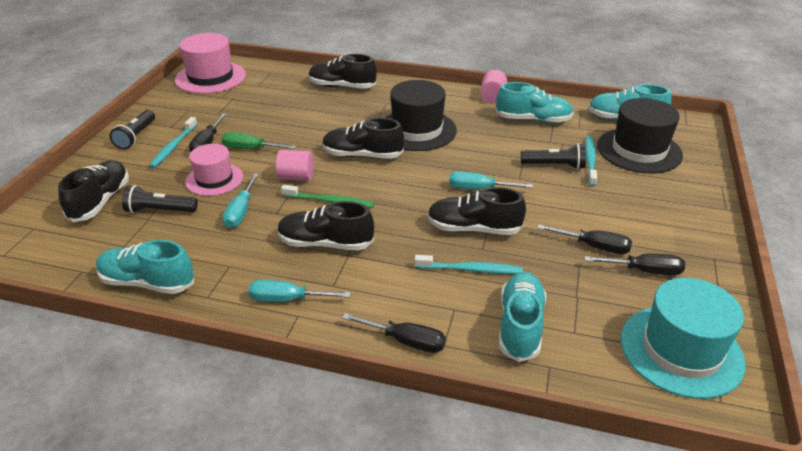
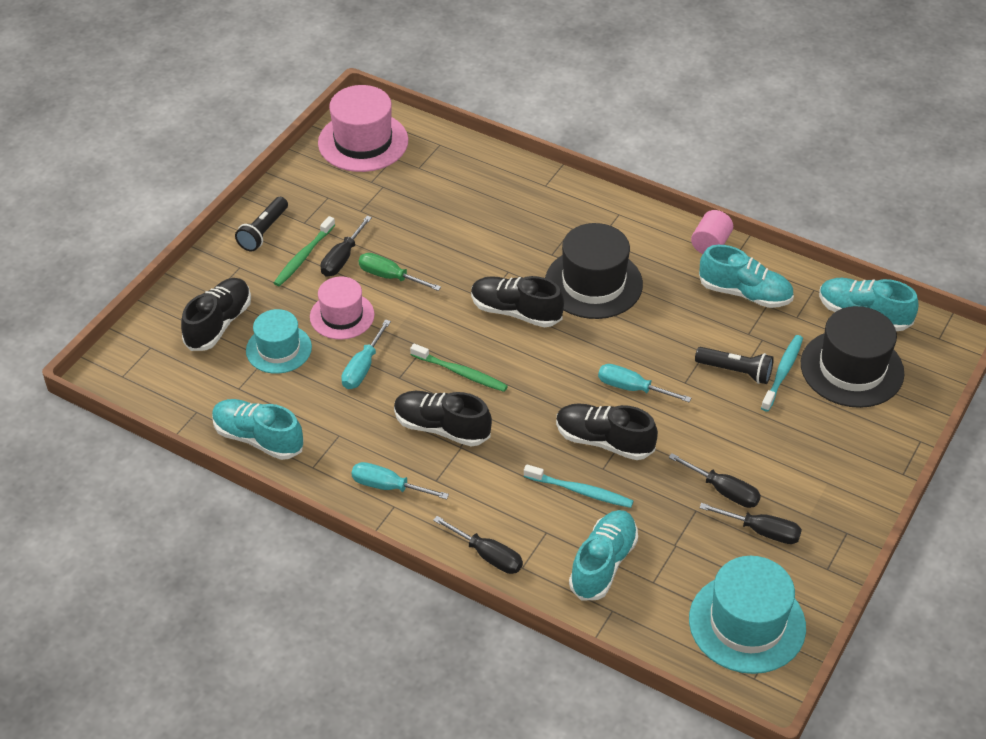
camera: 15 degrees right, 10 degrees up
(159, 210) = (279, 349): black flashlight -> turquoise hat
(173, 147) = (303, 257): turquoise toothbrush -> green toothbrush
(296, 177) = (432, 330): pink cylinder -> none
(342, 86) = (524, 189): black shoe -> none

